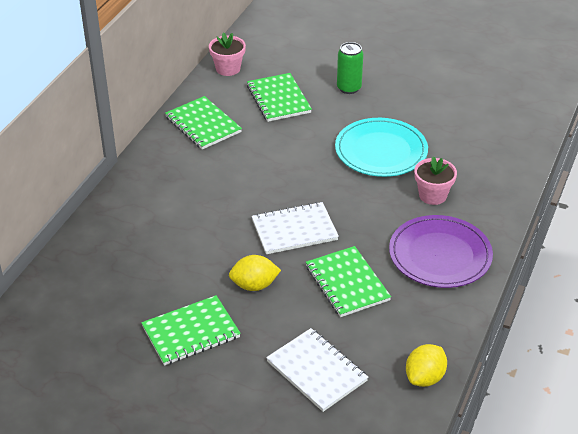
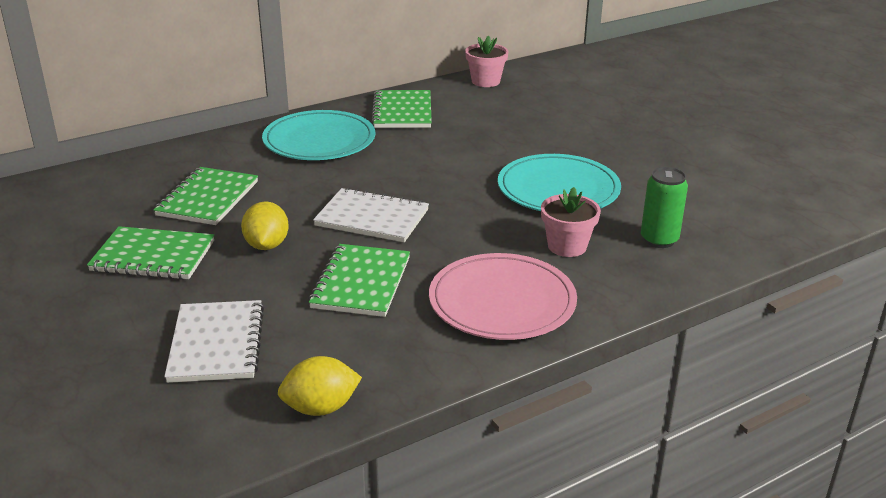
camera: 35 degrees right, 10 degrees down
(176, 179) = (319, 140): none -> turquoise plate
(254, 285) = (267, 245): yellow lemon -> yellow lemon turned 60 degrees clockwise
(278, 99) = (504, 116): green notebook -> green notebook (208, 198)
(349, 88) = (592, 130): green can -> green can (659, 240)
(440, 255) = (502, 301): purple plate -> pink plate

